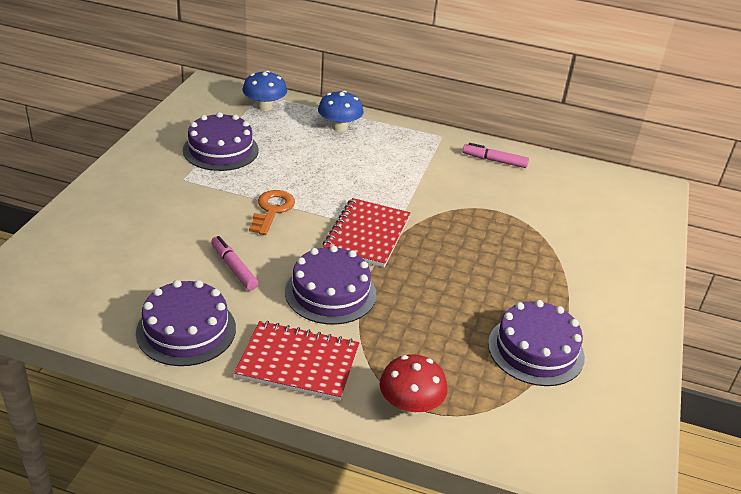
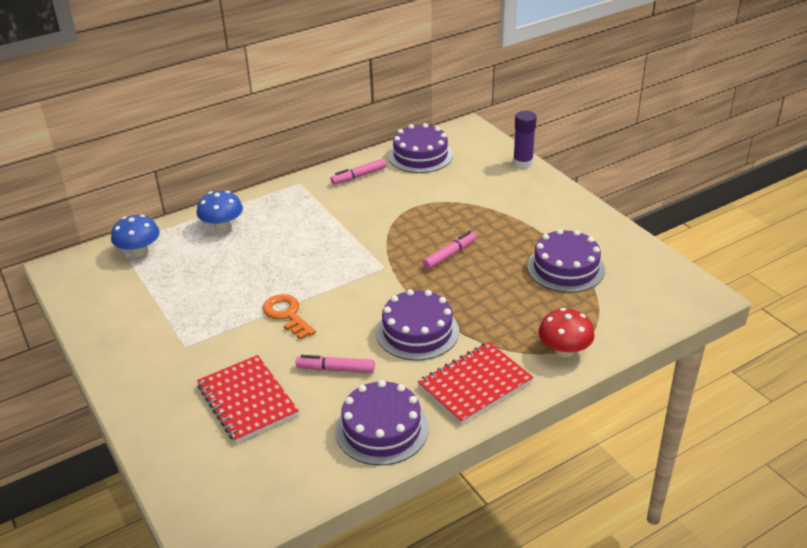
camera: 45 degrees left, 0 degrees up
(221, 150) = (170, 305): purple cake -> purple cake (420, 155)
(367, 234) = (372, 280): red notebook -> red notebook (247, 400)
(457, 263) = (449, 255): none -> pink marker
(657, 246) = (523, 163): none -> purple glue stick

